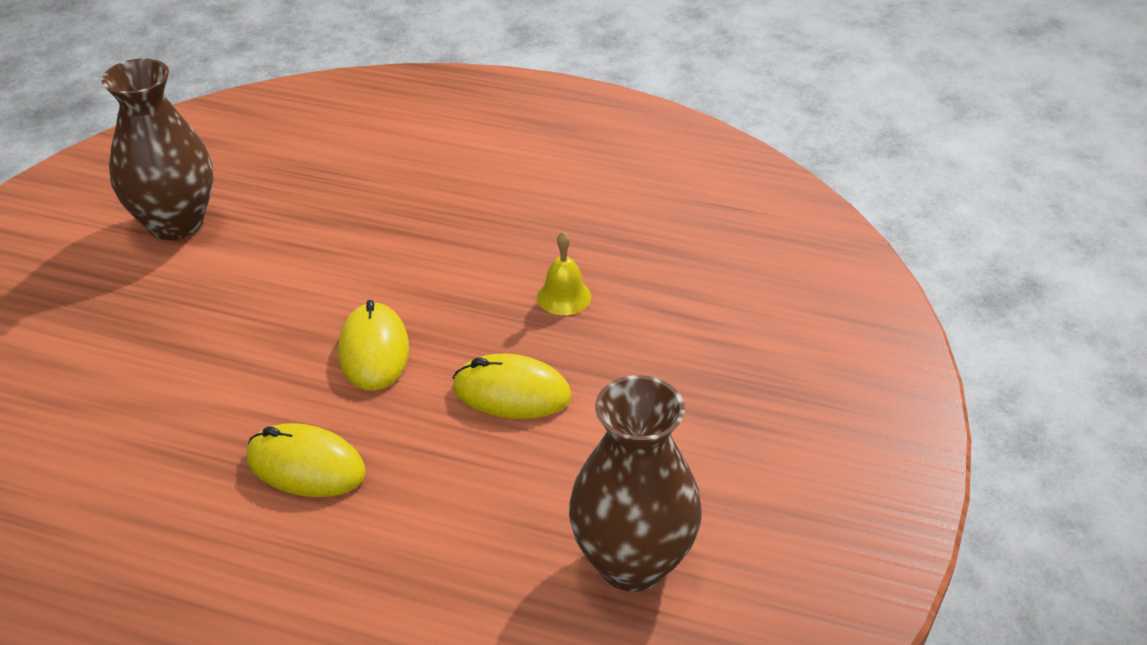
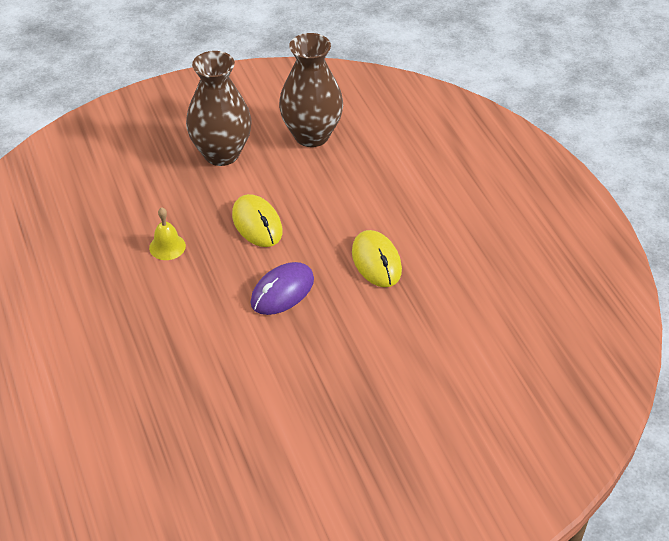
camera: 130 degrees left, 5 degrees up
(175, 223) = (274, 472): brown vase -> brown vase (221, 154)
(374, 351) = (282, 291): yellow mouse -> purple mouse

